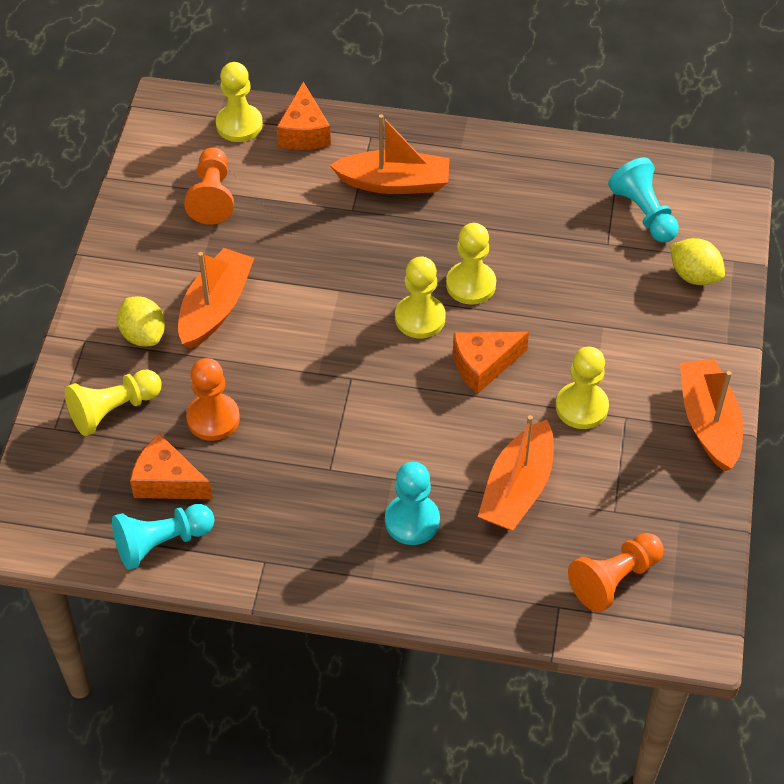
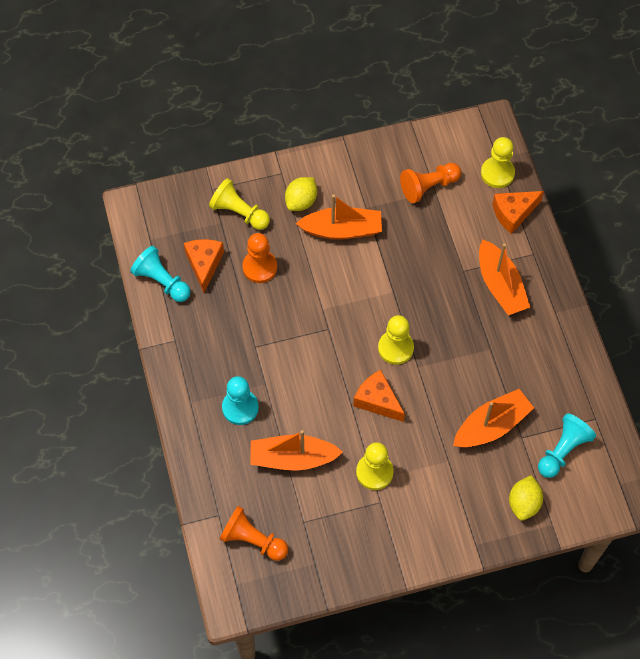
camera: 65 degrees right, 10 degrees up
(471, 284) = (439, 367): yellow pawn -> none
(708, 422) = (402, 555): orange boat -> orange boat (491, 426)

